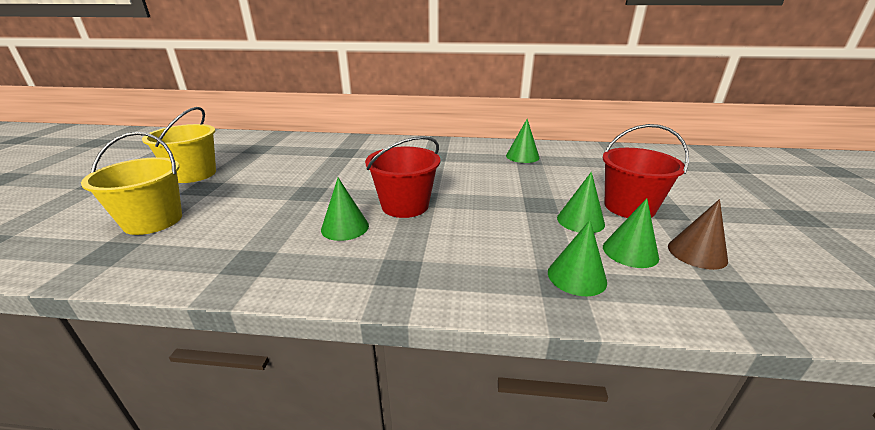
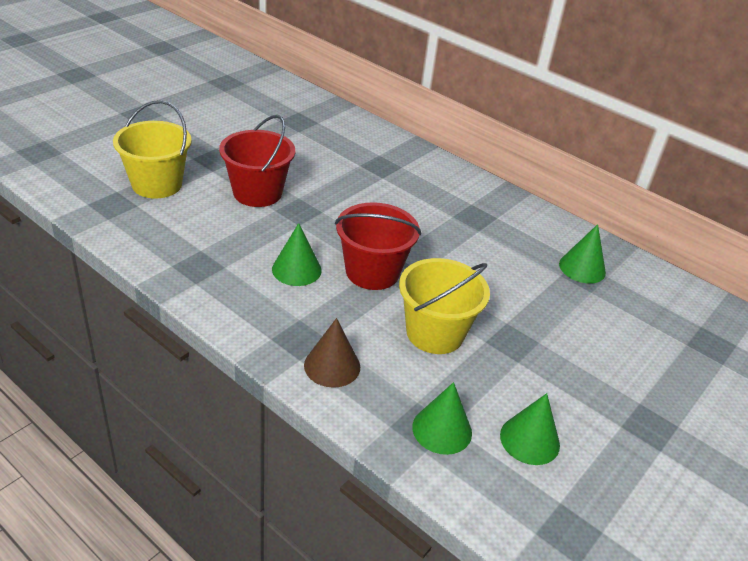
camera: 30 degrees right, 10 degrees up
(193, 174) = (218, 136): yellow bucket -> yellow bucket (435, 333)
(580, 221) = (528, 382): green cone -> none
(629, 207) = (610, 398): red bucket -> red bucket (257, 193)
(697, 253) = (599, 481): brown cone -> brown cone (332, 366)

